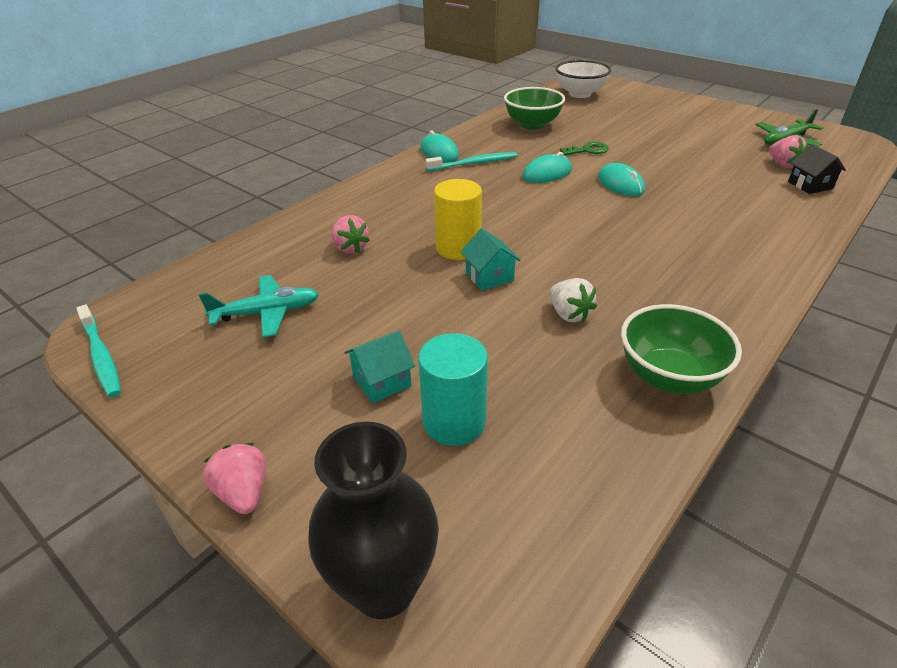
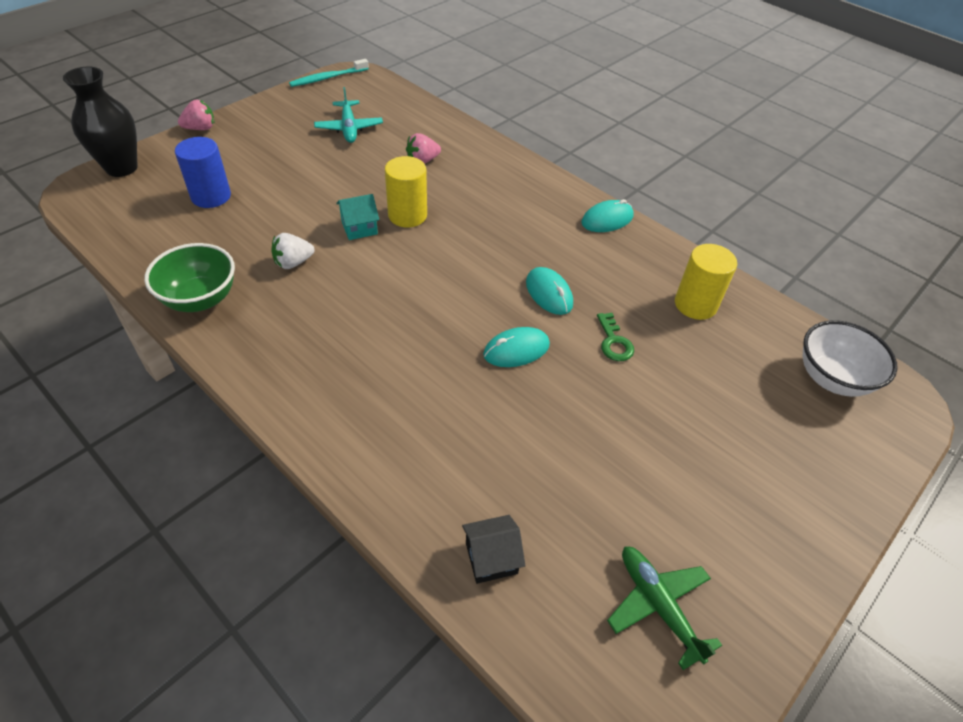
camera: 90 degrees right, 10 degrees up
(382, 381) = (260, 171): turquoise house -> none
(454, 422) = (211, 196): turquoise cylinder -> blue cylinder
(473, 163) = (577, 241): turquoise toothbrush -> none
(532, 125) = (695, 304): green bowl -> yellow cylinder
(783, 164) = (562, 554): pink strawberry -> none

